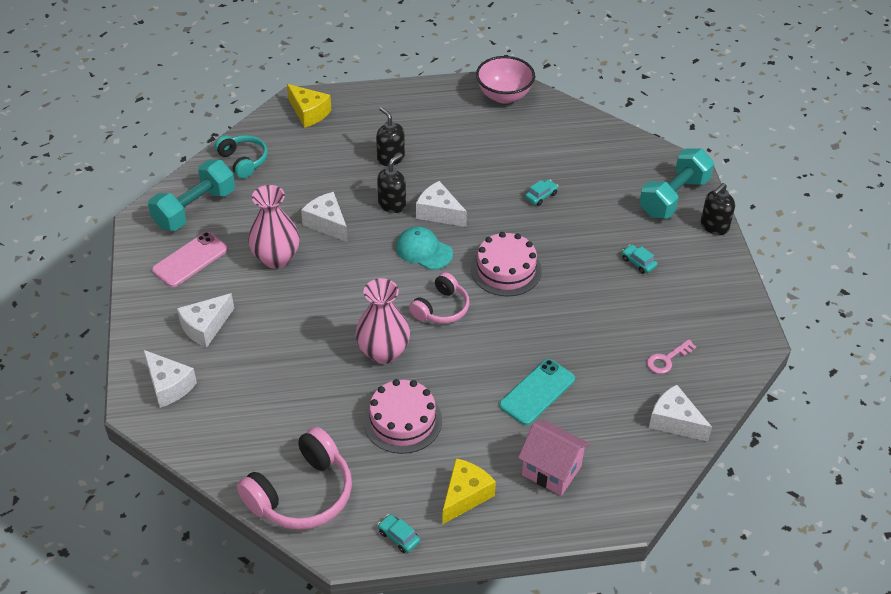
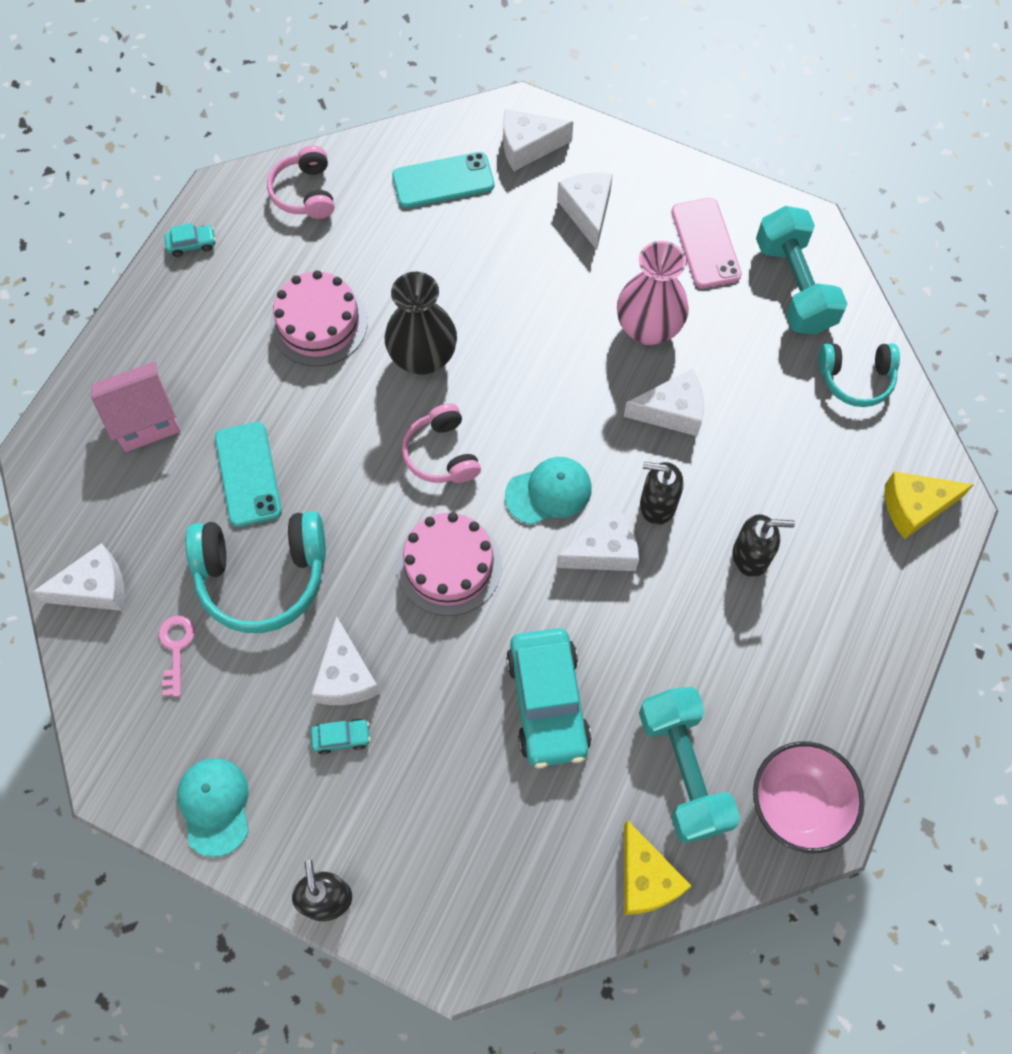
camera: 125 degrees right, 20 degrees up
(233, 418) = (443, 180): none -> turquoise phone
(302, 494) = (305, 193): pink headphones -> pink headphones, size x0.61
(383, 352) = (423, 357): pink vase -> black vase
(392, 204) = (657, 505): black soap dispenser -> black soap dispenser turned 120 degrees clockwise
(465, 496) = (186, 325): yellow cheese -> yellow cheese (646, 878)
(541, 196) = (547, 702): turquoise car -> turquoise car, size x2.36
(590, 346) = (262, 576): none -> turquoise headphones
(607, 278) = (346, 676): none -> white cheese
(673, 197) = (419, 888): turquoise dumbbell -> turquoise dumbbell (683, 770)
(722, 292) = (215, 806): none -> turquoise cap

